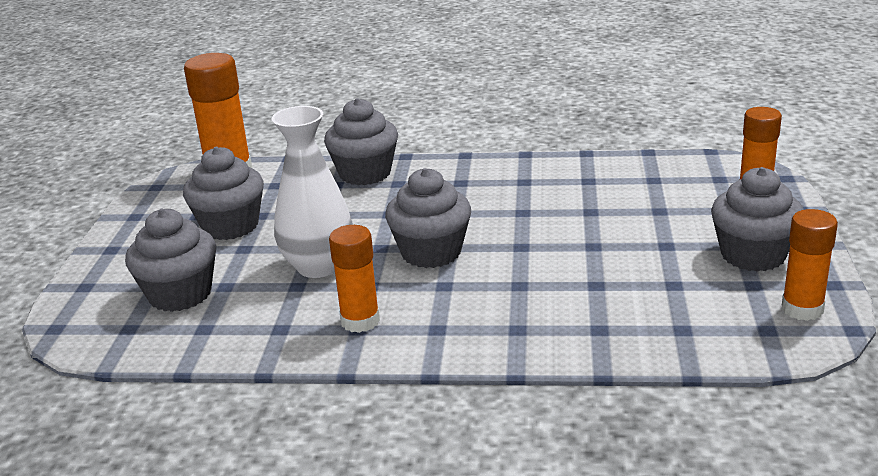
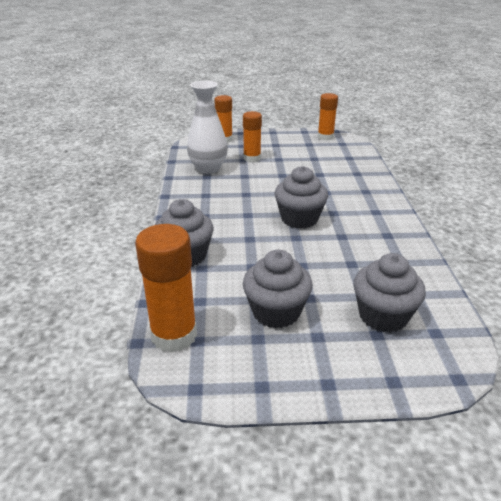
camera: 100 degrees left, 5 degrees up
(318, 266) = (326, 258): white vase -> white vase (208, 168)
(360, 321) = (380, 234): orange glue stick -> orange glue stick (252, 158)
(753, 255) = (285, 142): grey cupcake -> none

